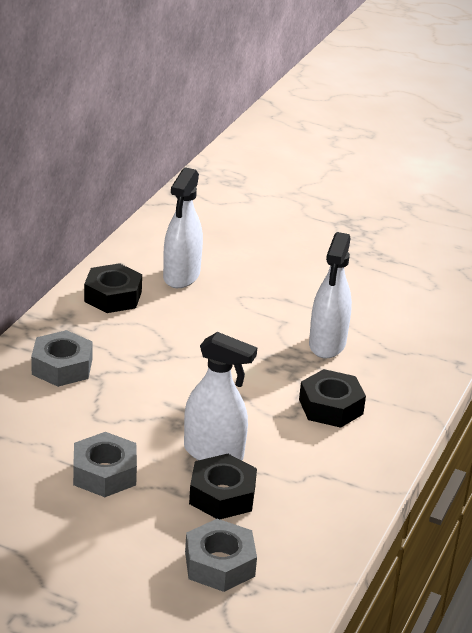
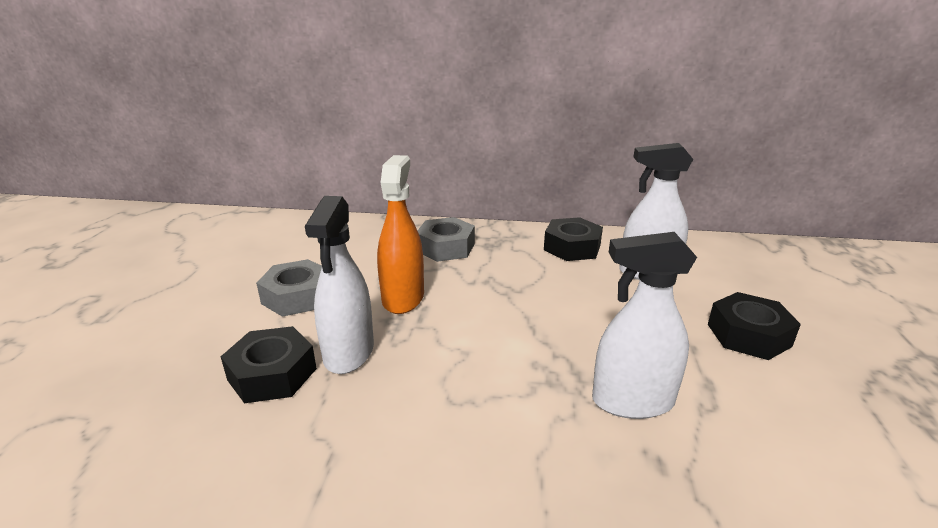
camera: 75 degrees right, 5 degrees down
(145, 411) = (403, 298): none -> orange spray bottle
(219, 564) = (144, 397): grey nut -> none
(330, 407) = (491, 433): black nut -> black nut (748, 335)

